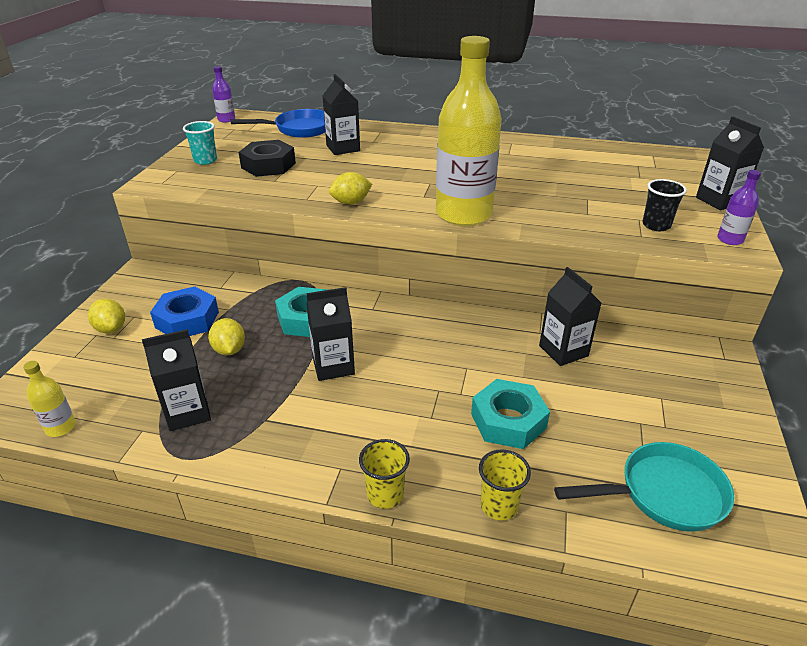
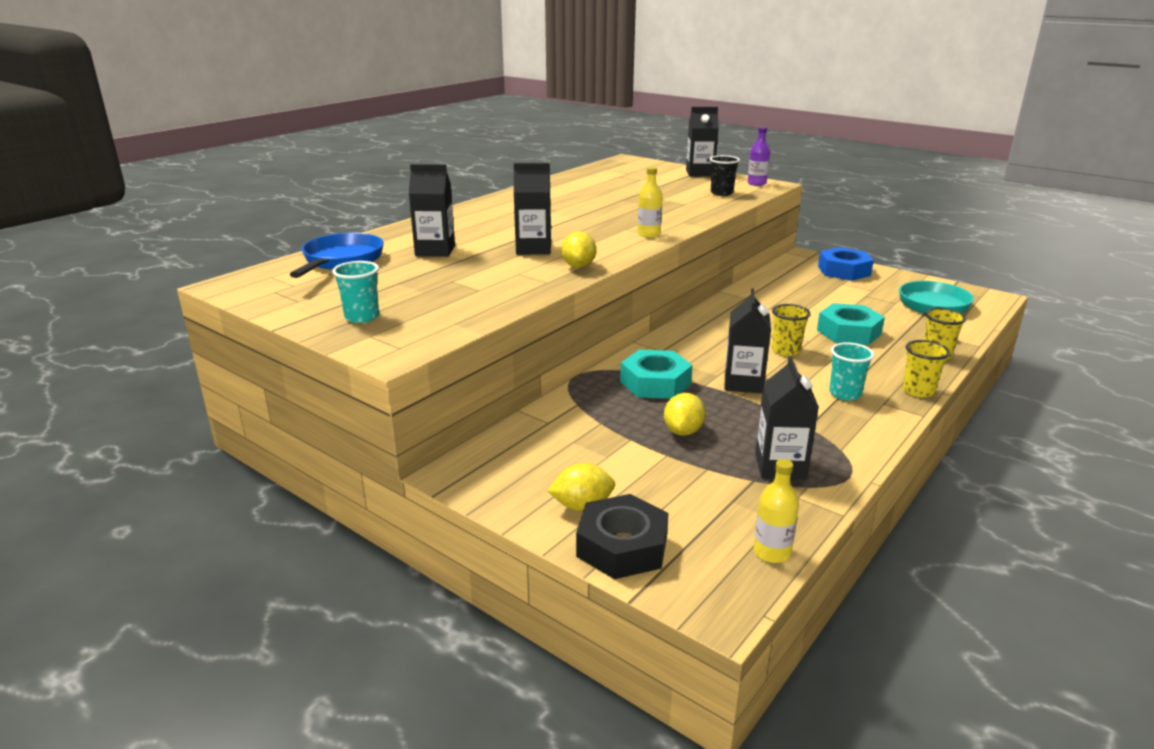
camera: 65 degrees left, 10 degrees down
(187, 320) = (603, 450): blue nut -> blue nut (844, 271)
(226, 119) = (229, 292): purple bottle -> none
(229, 350) = (683, 431): yellow lemon -> yellow lemon turned 75 degrees counterclockwise
(268, 165) = (431, 287): black nut -> black nut (622, 546)
(346, 436) = (845, 394): none -> turquoise cup
(424, 381) = (786, 350): none -> yellow cup
(463, 214) = (649, 234): yellow bottle -> yellow bottle, size x0.41
(563, 351) = (774, 296): black carton -> black carton (533, 249)

